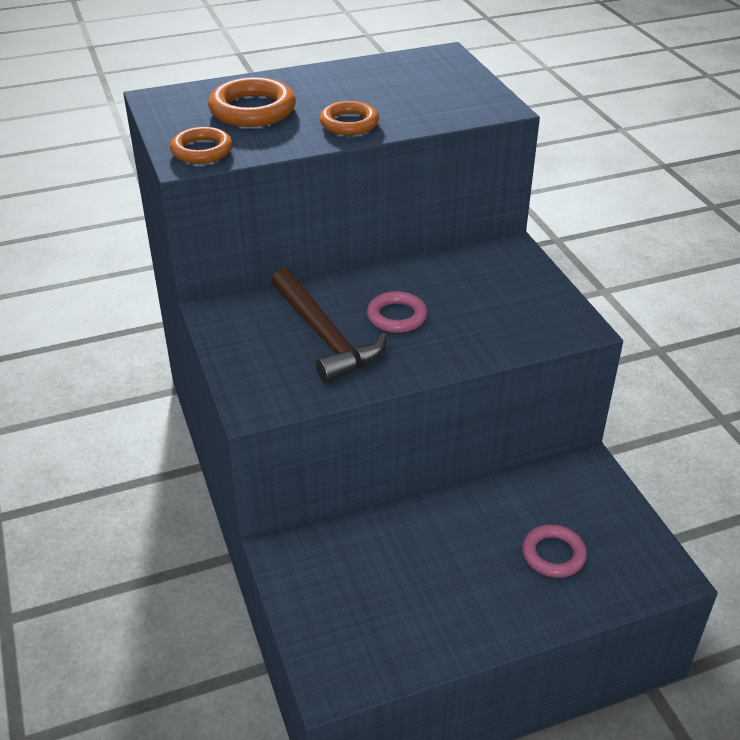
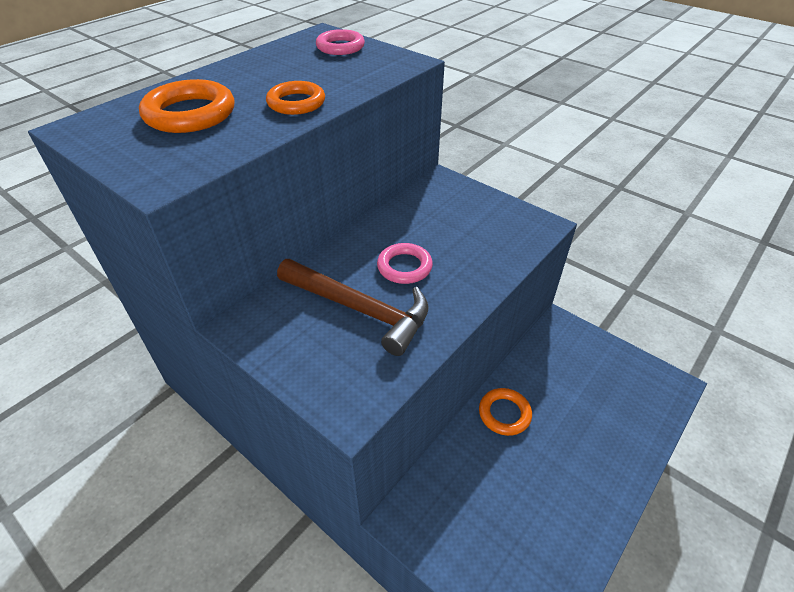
camera: 30 degrees left, 5 degrees up
(201, 150) = (168, 166): orange ring -> orange ring (504, 414)
(553, 554) = (595, 407): pink ring -> pink ring (340, 47)

